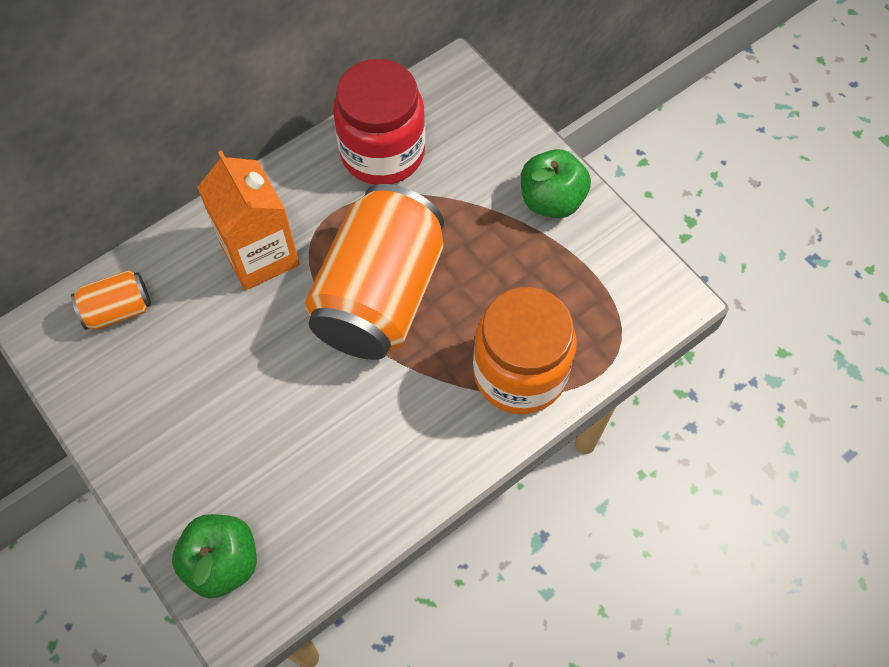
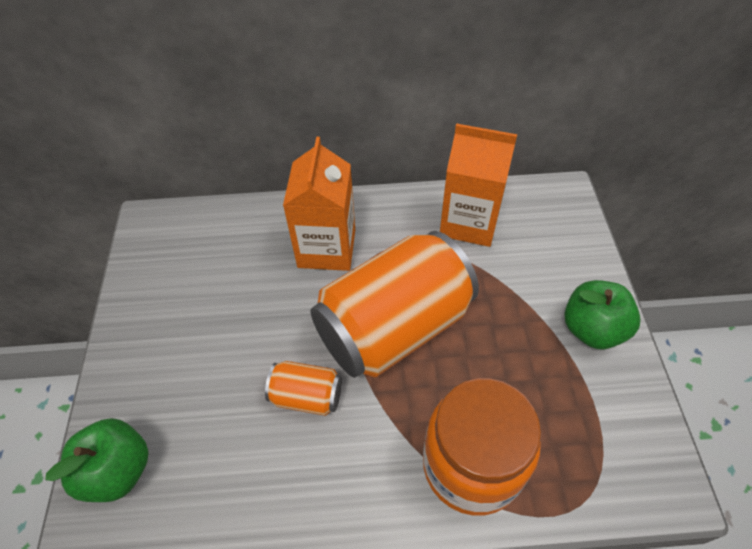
camera: 35 degrees right, 10 degrees down
(118, 310) = (204, 234): orange can -> orange can (307, 396)
(382, 152) = (469, 222): red jar -> orange carton

